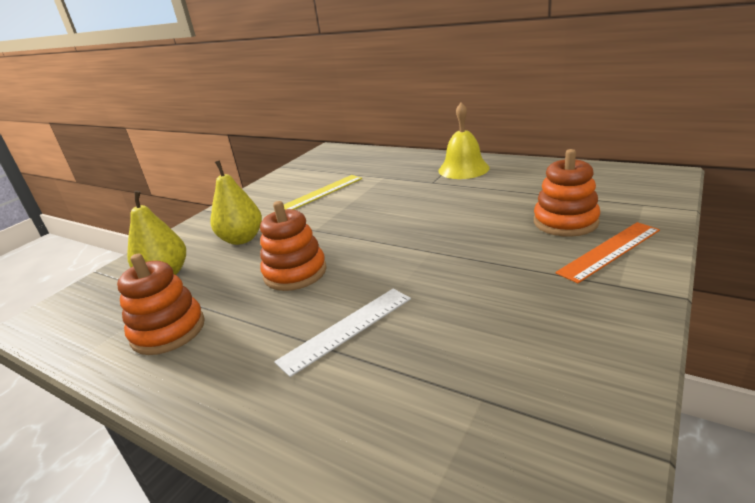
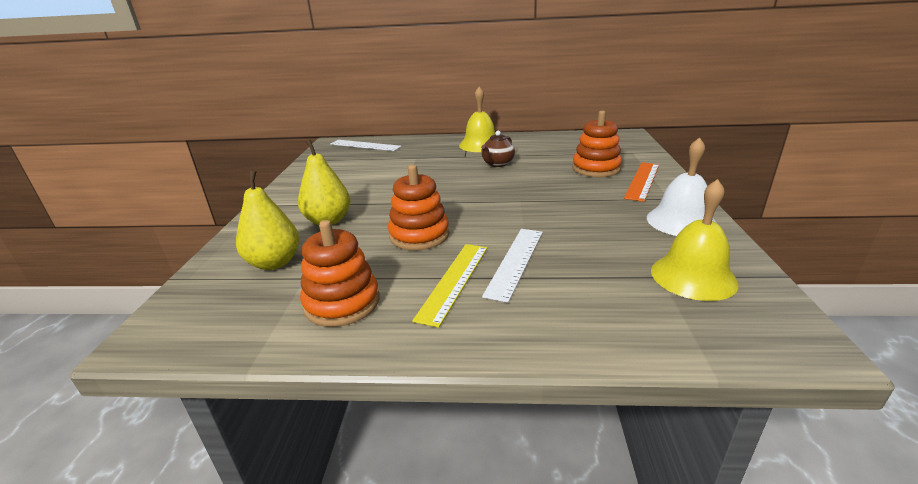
camera: 30 degrees left, 0 degrees up
(322, 193) = (368, 175): yellow ruler -> yellow ruler (454, 281)
(353, 156) = (365, 145): none -> white ruler
(456, 197) = (497, 164): none -> brown teapot
(523, 413) = (693, 276): none -> yellow bell
(597, 325) = (681, 221): none -> white bell

